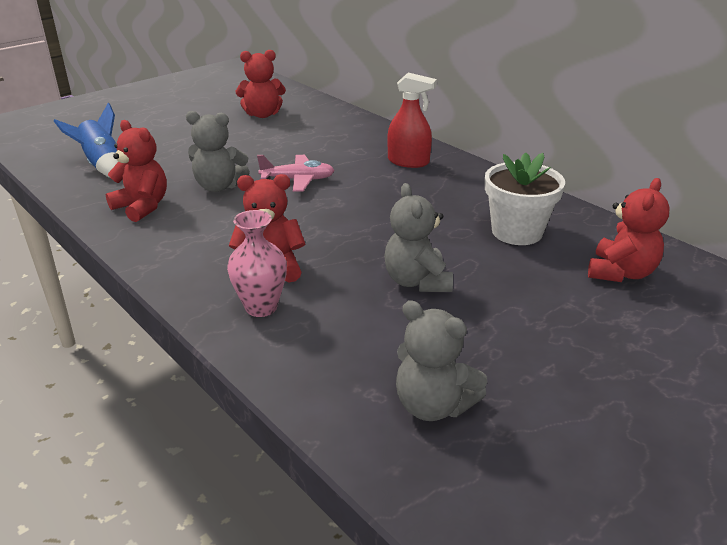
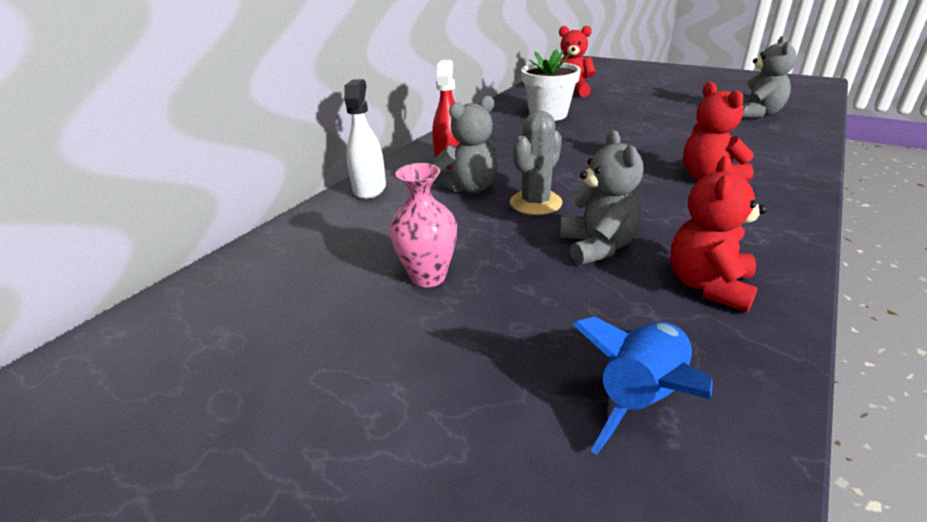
camera: 105 degrees left, 0 degrees up
(261, 307) = (760, 168): pink vase -> pink vase (428, 276)
(262, 114) = (323, 285): red teddy bear -> none
(298, 180) = (535, 203): pink plane -> grey cactus
(375, 130) = (369, 188): none -> white spray bottle
(417, 281) = (650, 131): grey teddy bear -> grey teddy bear (470, 188)

